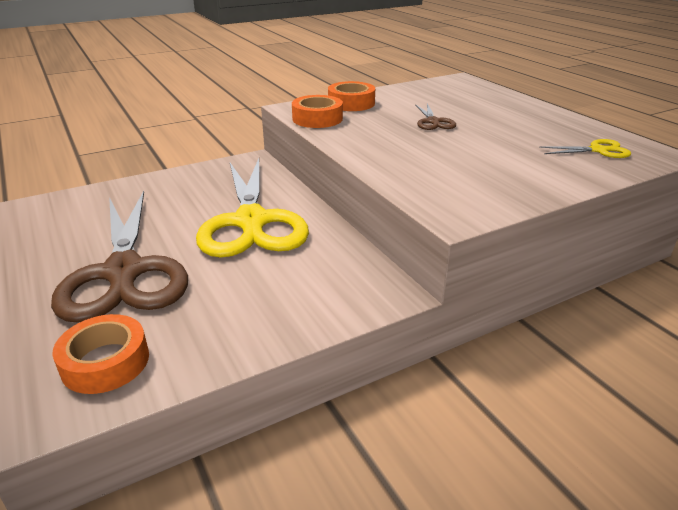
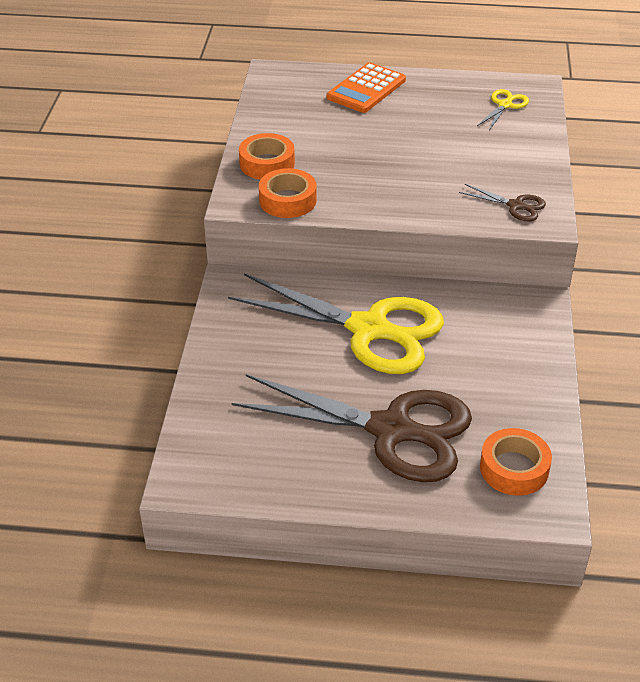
camera: 55 degrees left, 10 degrees up
(433, 122) = (368, 144): brown scissors -> brown scissors (516, 206)
(502, 104) = (366, 89): none -> orange calculator

